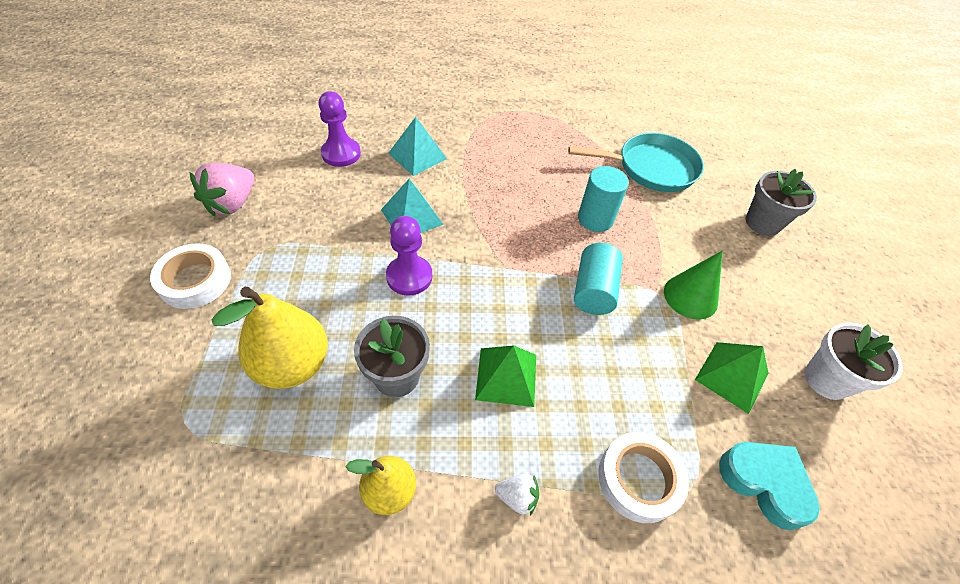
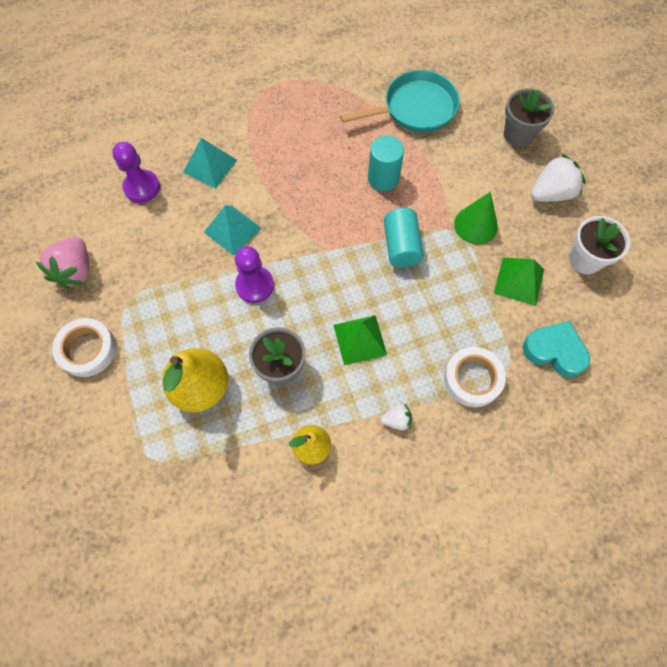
camera: 15 degrees left, 15 degrees up
(792, 292) = (551, 193): none -> white strawberry

